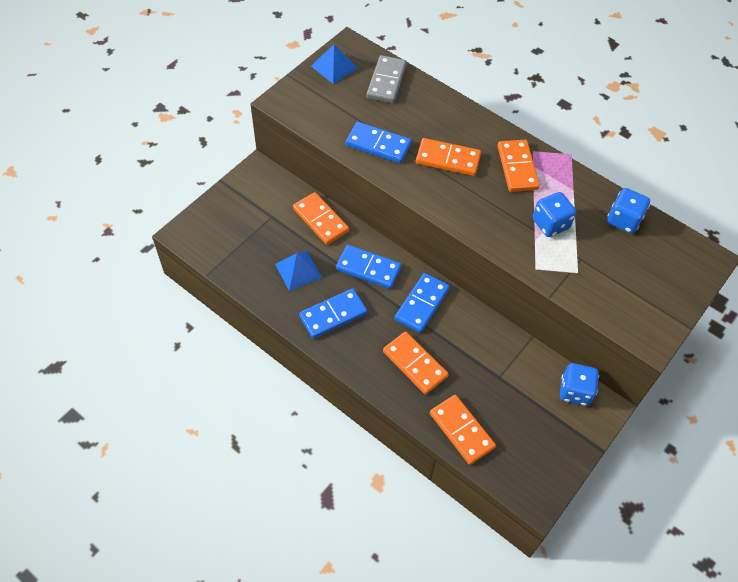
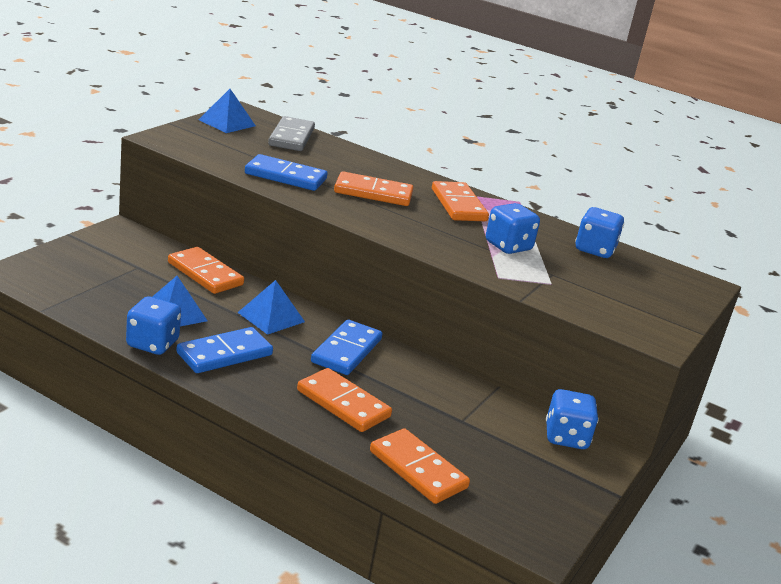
camera: 10 degrees left, 30 degrees down
(283, 307) = (152, 344): none -> blue dice
(368, 268) = (271, 317): blue domino -> blue pyramid

